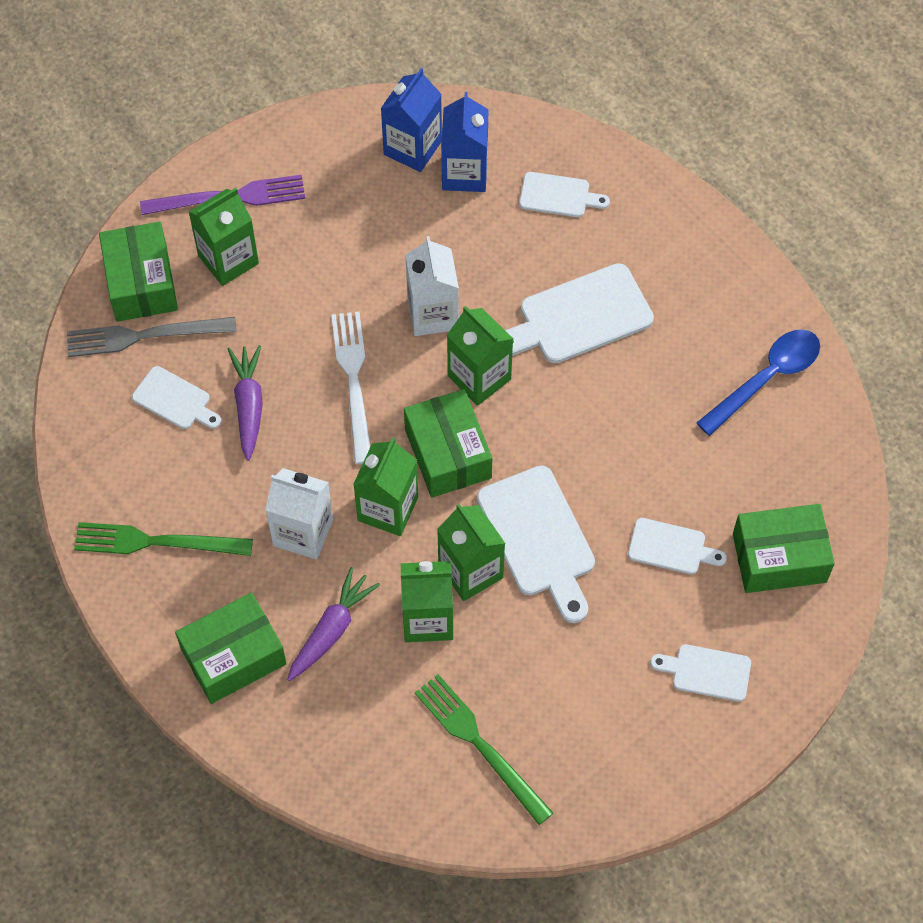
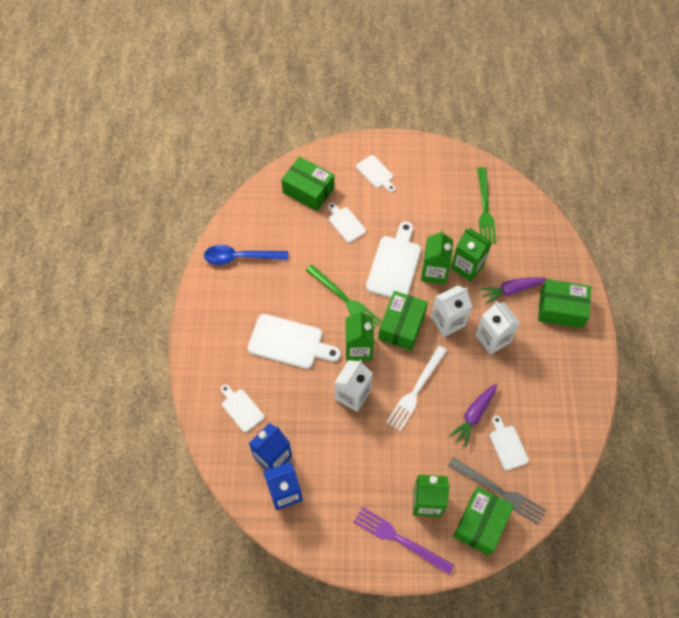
camera: 140 degrees left, 0 degrees up
(156, 542) = (562, 382): green fork -> green fork (344, 299)
(388, 509) = (447, 321): green carton -> white carton

